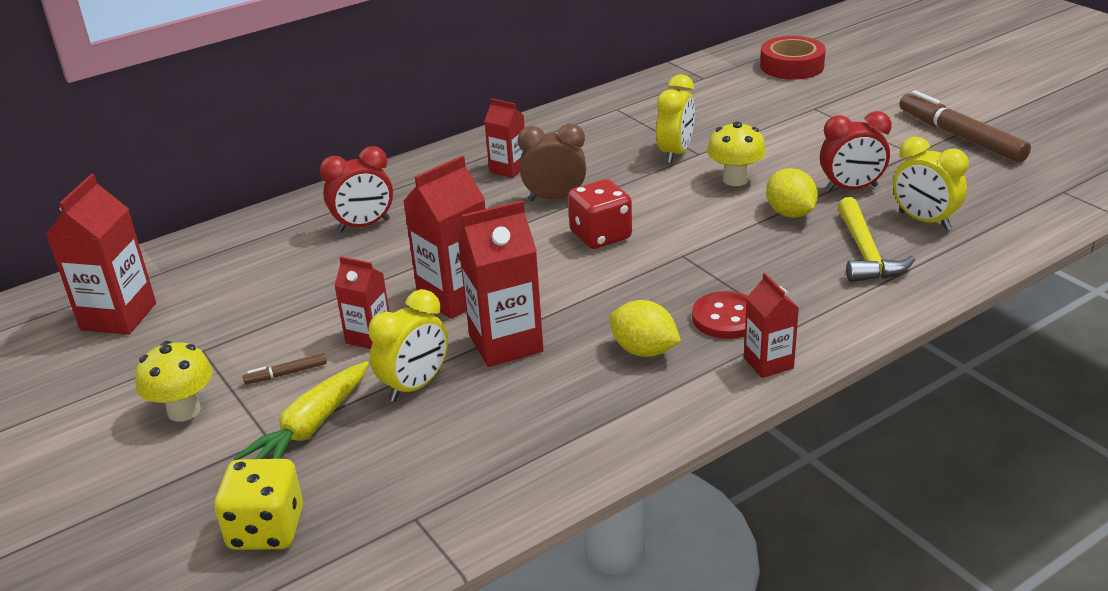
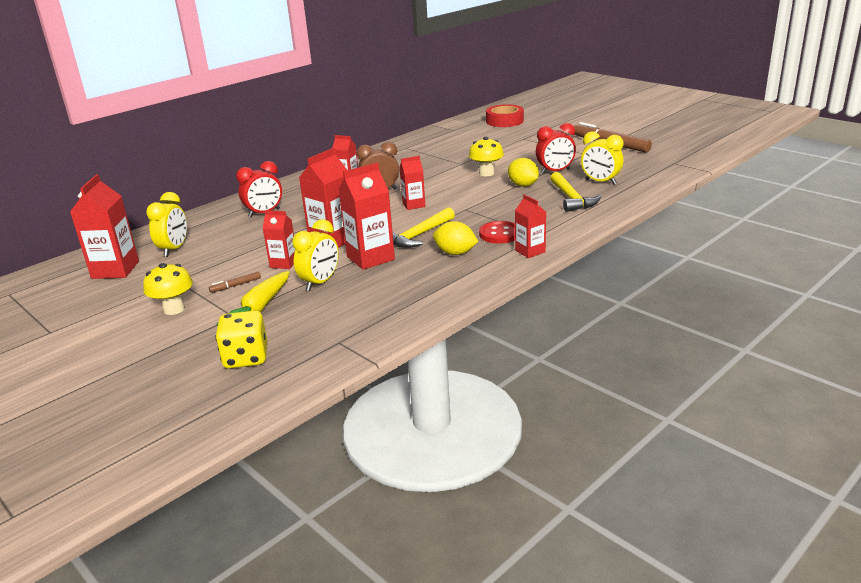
camera: 10 degrees left, 5 degrees down
(593, 304) = (418, 235): none -> yellow hammer
(600, 236) = (413, 205): red dice -> red carton
(675, 153) = (447, 164): yellow clock -> yellow clock (174, 249)

